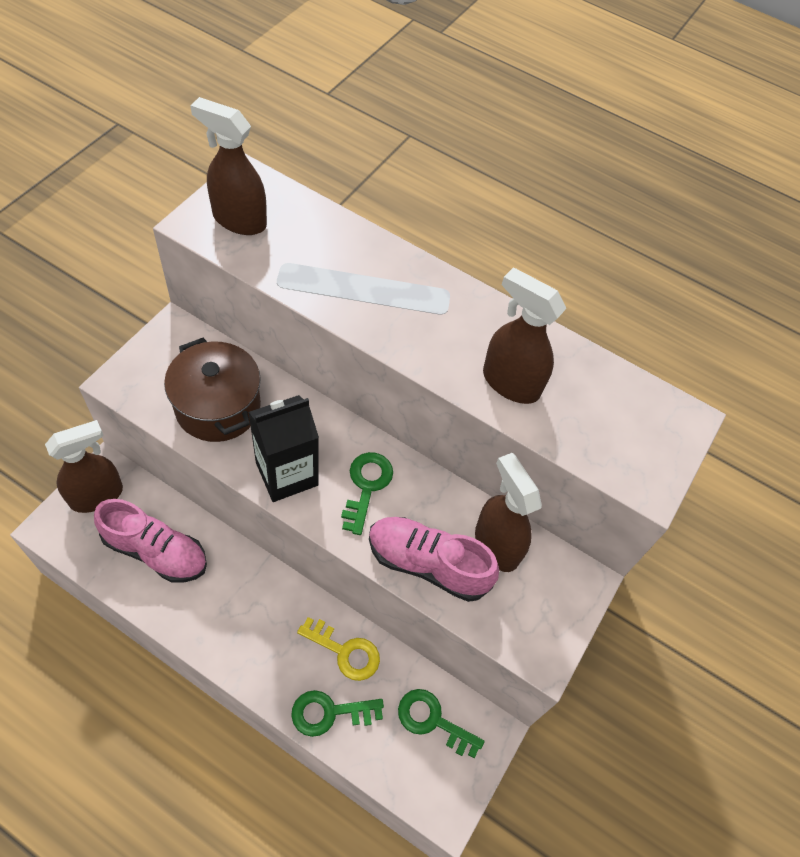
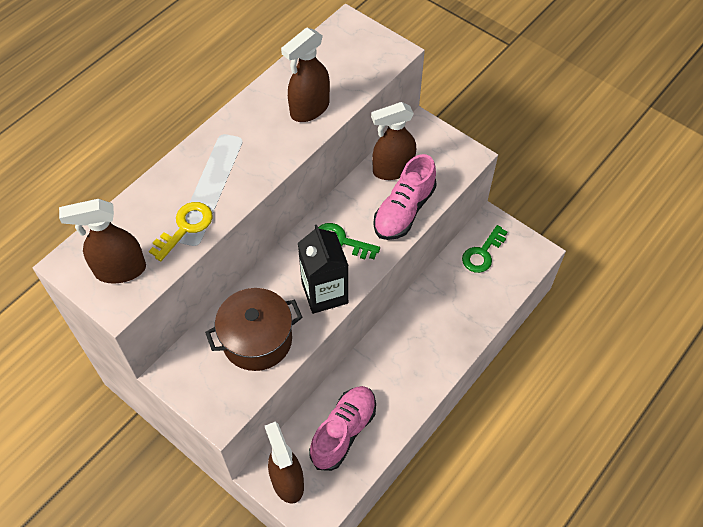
camera: 75 degrees left, 0 degrees up
(239, 220) = (120, 270): brown spray bottle -> brown spray bottle turned 45 degrees clockwise
(329, 713) = (475, 314): green key -> none
(345, 651) = (433, 301): yellow key -> yellow key (185, 227)

